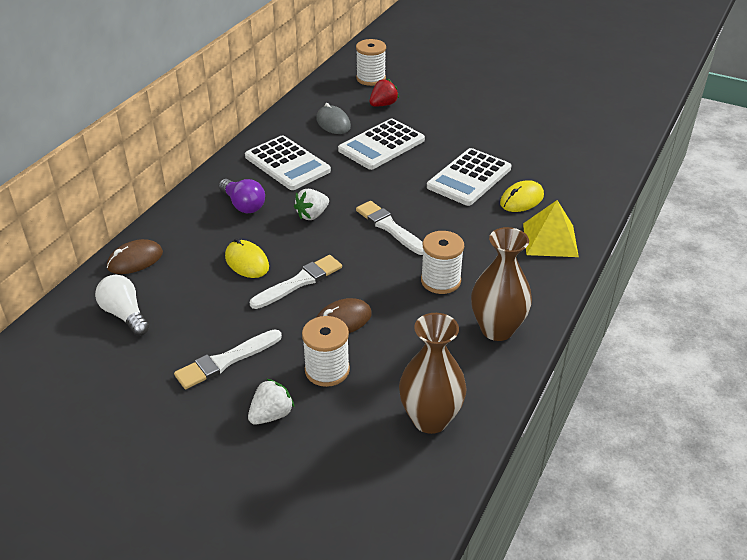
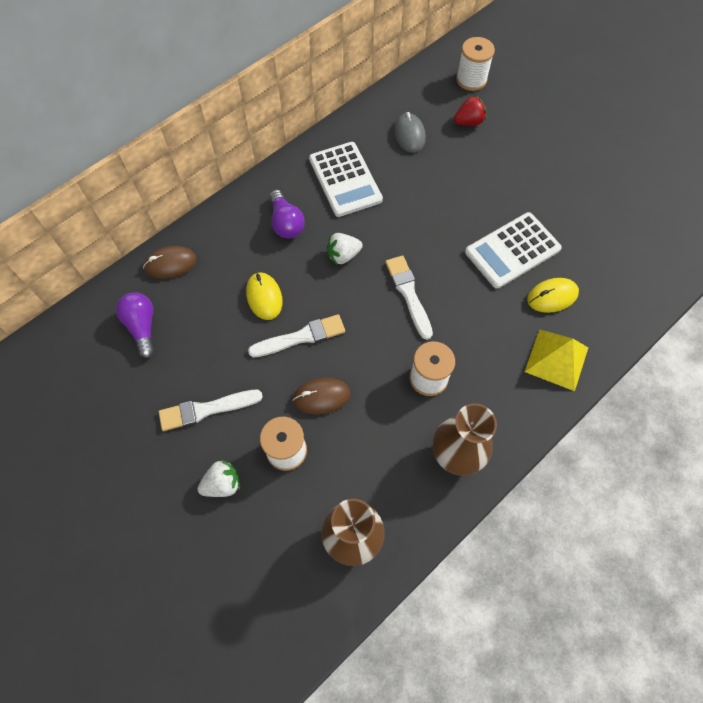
camera: 20 degrees right, 25 degrees up
(125, 314) = (142, 327): white light bulb -> purple light bulb
(381, 145) = (444, 180): white calculator -> none

